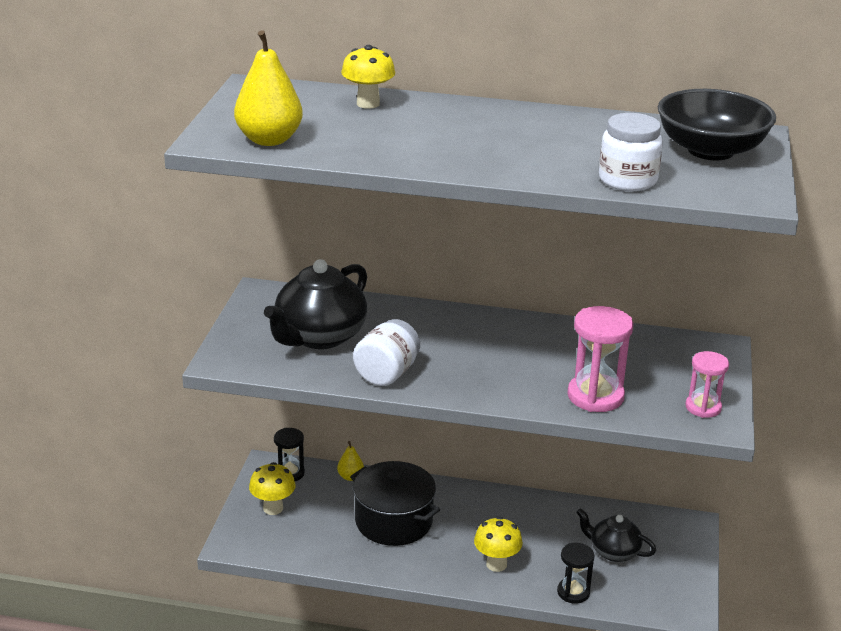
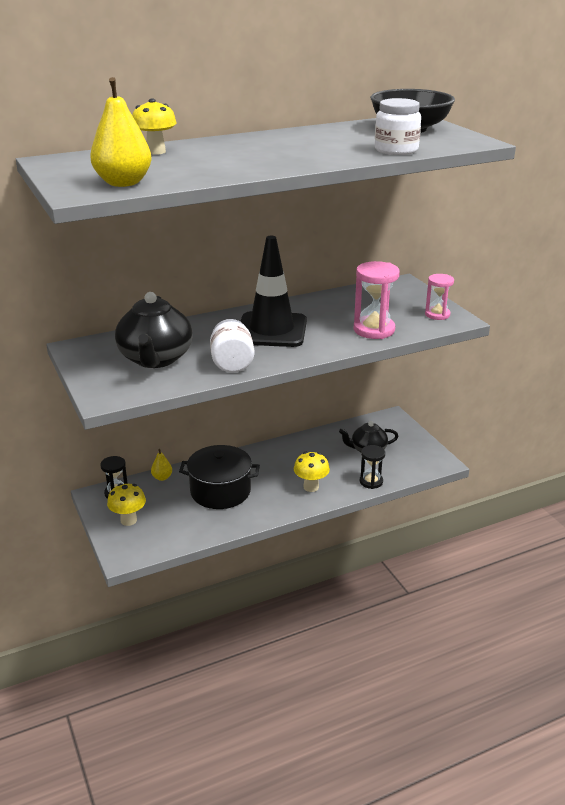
camera: 35 degrees left, 0 degrees up
(478, 350) = (271, 330): none -> black traffic cone

